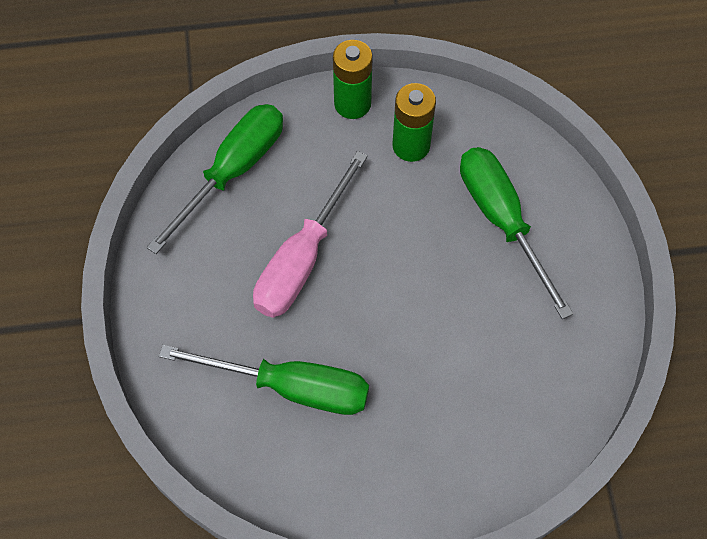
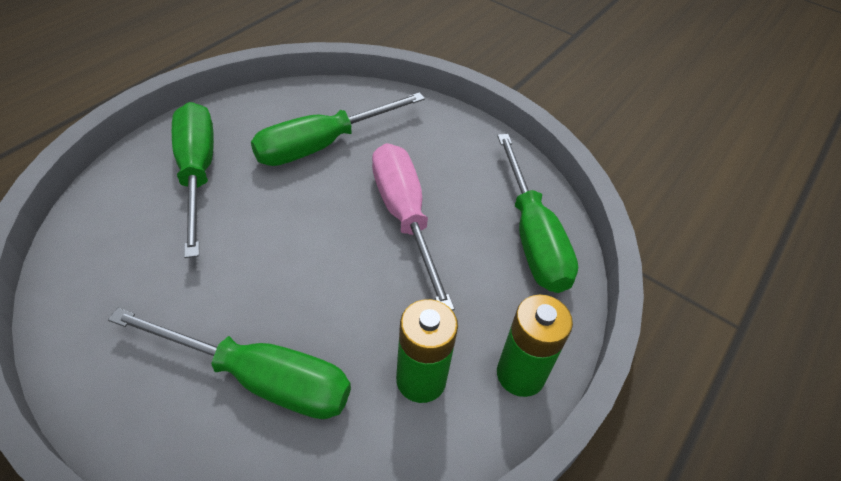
camera: 130 degrees right, 15 degrees down
(420, 439) = (197, 173): none -> green screwdriver

